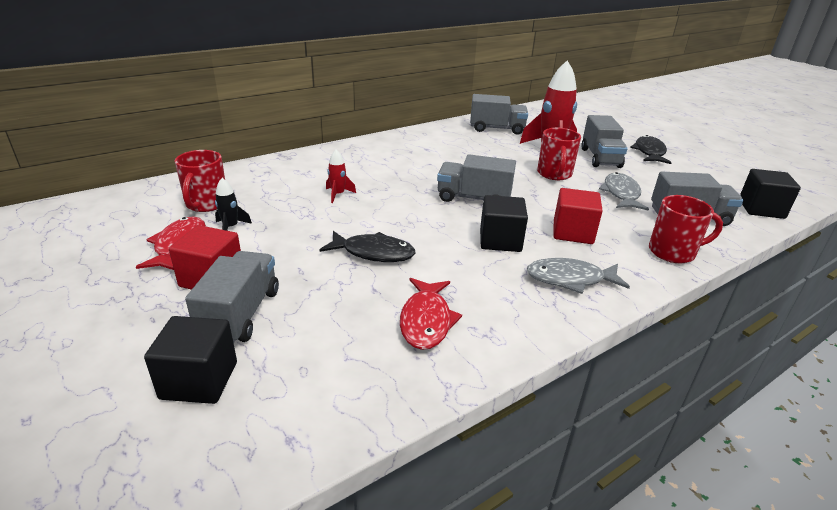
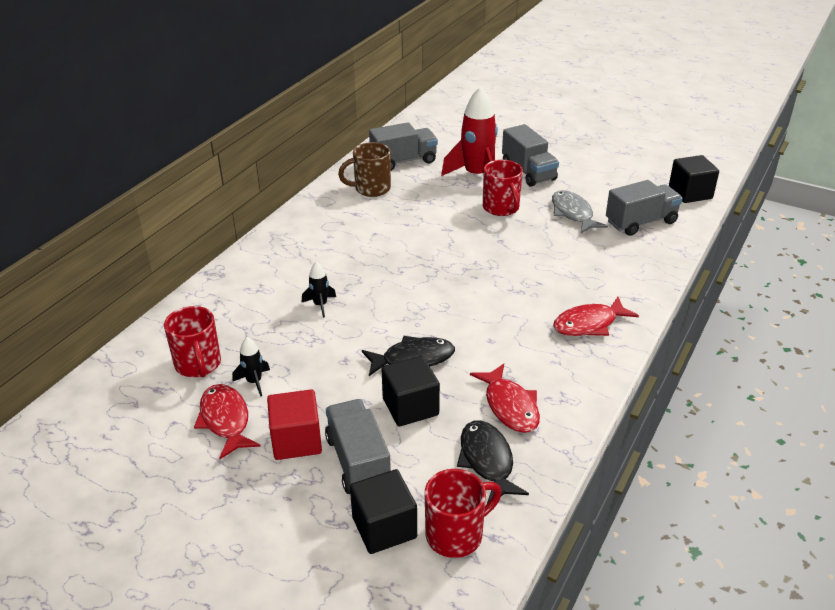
camera: 25 degrees left, 5 degrees up
(338, 195) = (320, 305): red rocket -> black rocket
(454, 138) = (371, 189): none -> brown mug
(473, 198) = (450, 264): grey truck -> none
(500, 240) = (508, 305): black cube -> black cube (410, 407)
(570, 279) = (589, 324): grey fish -> red fish
(573, 232) = (561, 274): red cube -> none
(649, 152) = (567, 150): black fish -> black fish (487, 461)
(673, 252) = (648, 266): red mug -> red mug (456, 534)

